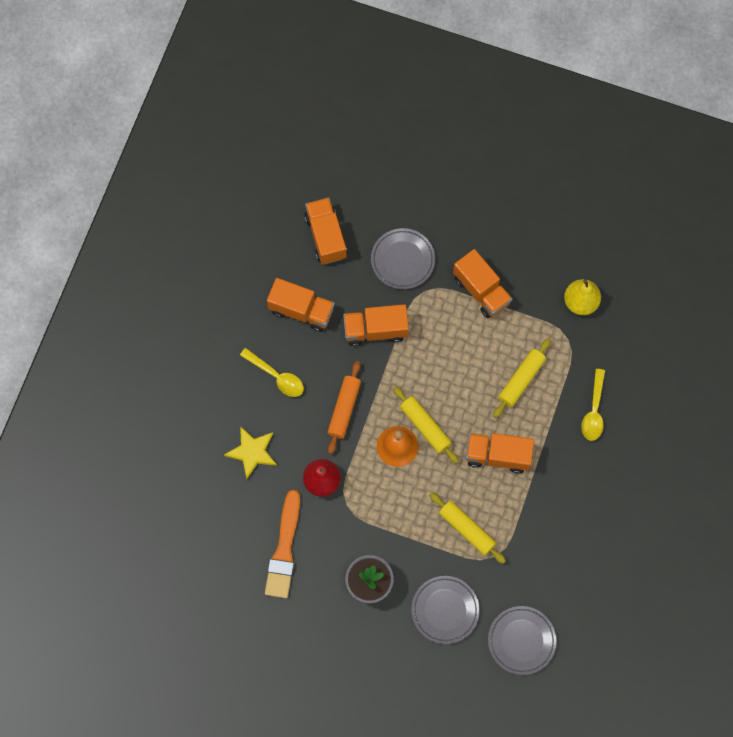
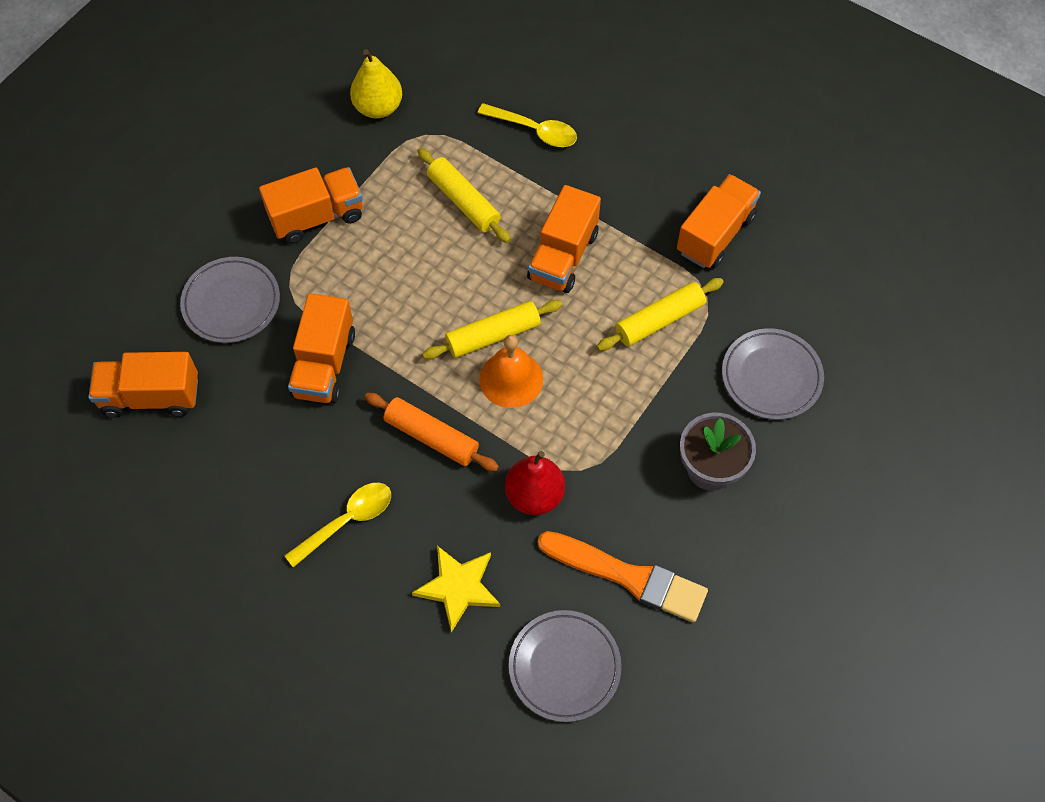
camera: 75 degrees left, 10 degrees down
(301, 310) = (254, 459): orange truck -> orange truck (715, 234)
(521, 641) = (834, 292): grey plate -> grey plate (564, 667)

